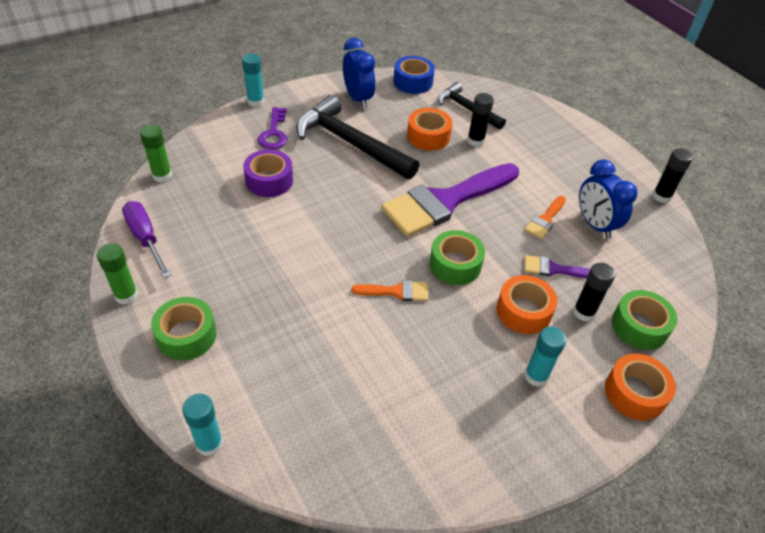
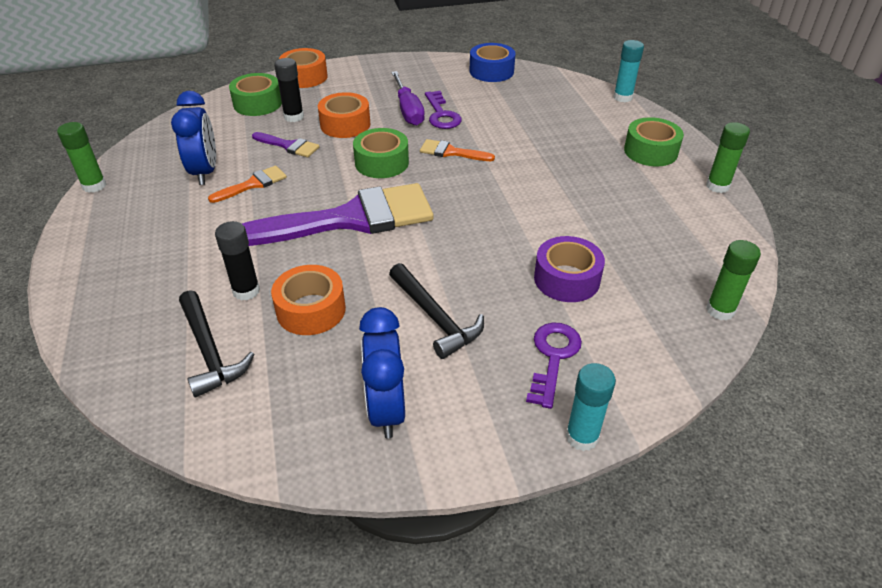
camera: 160 degrees left, 5 degrees down
(145, 238) = (716, 234): purple screwdriver -> purple screwdriver (408, 110)
(350, 143) = (435, 317): black hammer -> black hammer, size x0.60
(413, 82) = (259, 435): blue tape -> blue tape (491, 71)
(431, 351) = (441, 115): none -> purple key
(536, 376) = (368, 93): turquoise glue stick -> none
(661, 196) = (94, 186): black glue stick -> green glue stick

